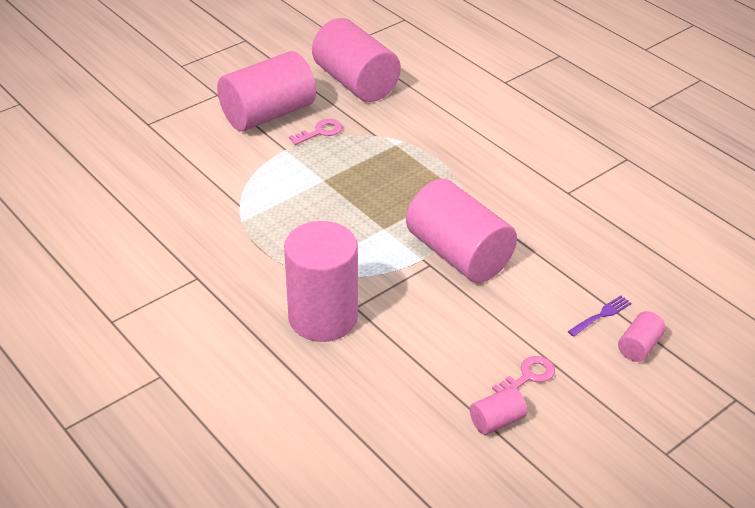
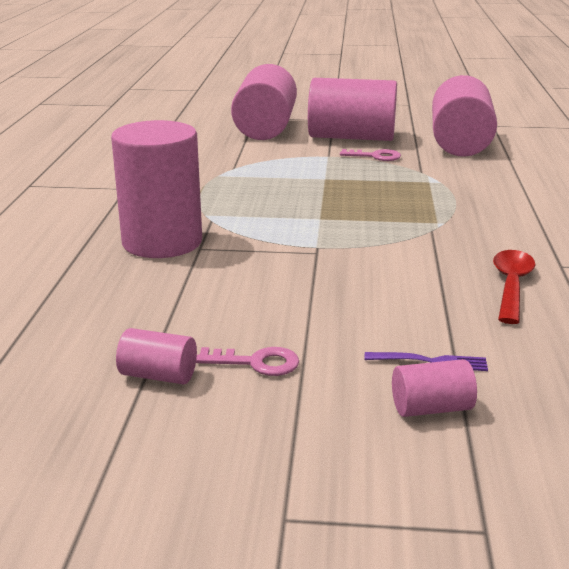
camera: 45 degrees right, 15 degrees down
(458, 254) = (357, 257): pink cylinder -> pink cylinder (265, 128)
(565, 227) = (511, 285): none -> red spoon

